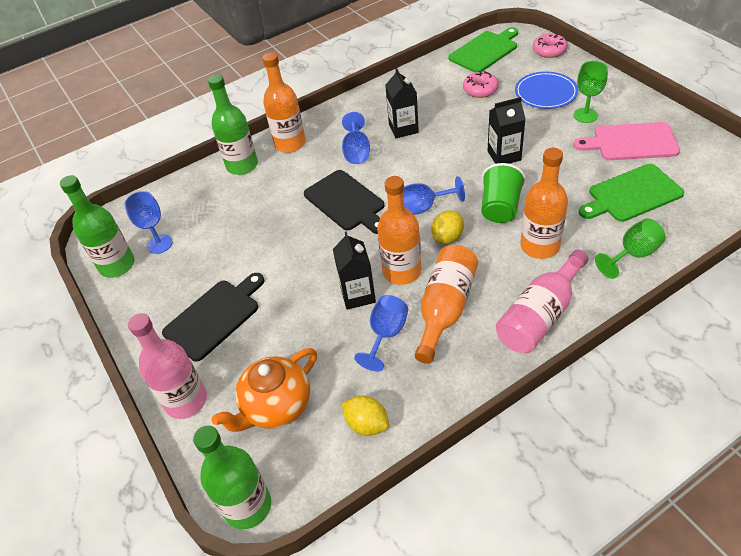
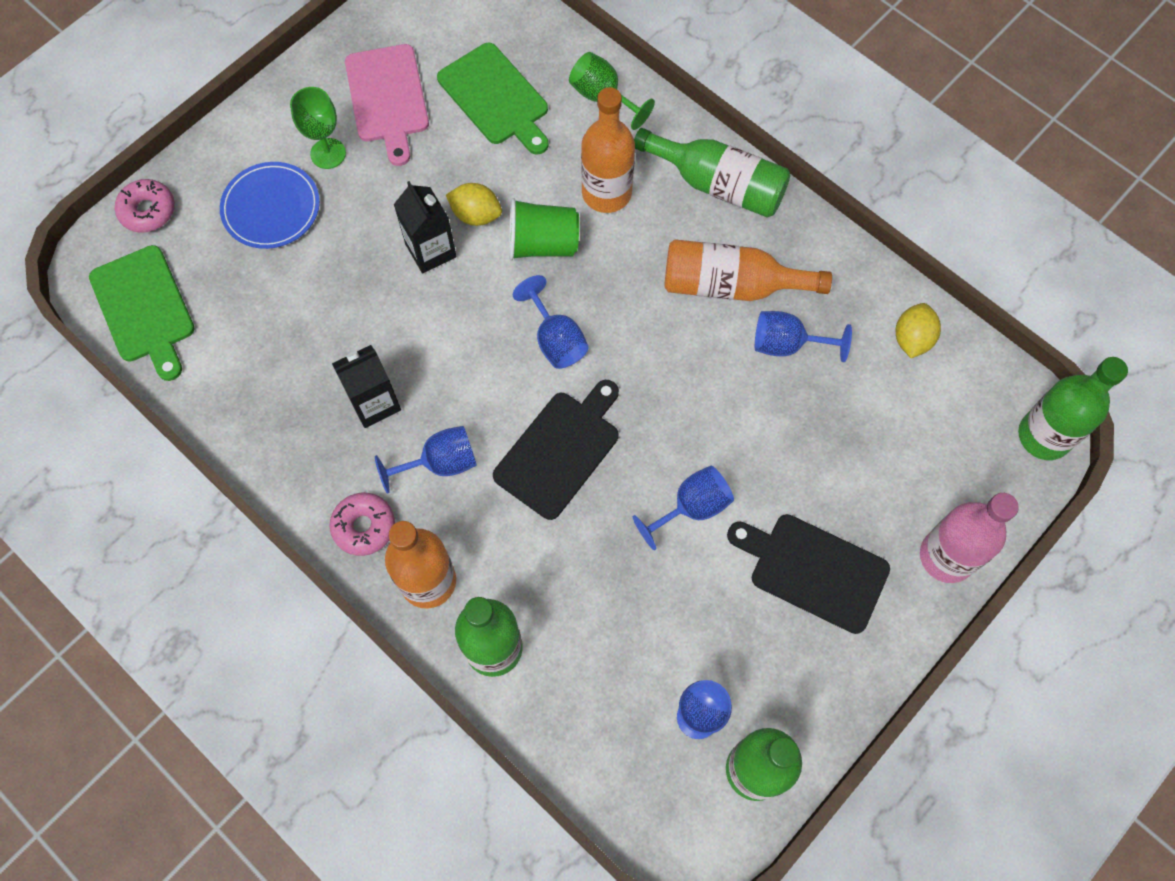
camera: 110 degrees left, 20 degrees up
(276, 406) = (921, 444): orange teapot -> none
(284, 260) = (691, 508): none -> blue goblet
(358, 295) = (733, 392): black carton -> none
(402, 271) = (681, 346): orange bottle -> none
(447, 237) = (609, 300): yellow lemon -> yellow lemon (476, 215)
(480, 89) = (262, 302): pink donut -> pink donut (364, 526)
(485, 51) = (144, 309): green cutting board -> green cutting board turned 150 degrees counterclockwise
(540, 315) = (718, 185): pink bottle -> green bottle

